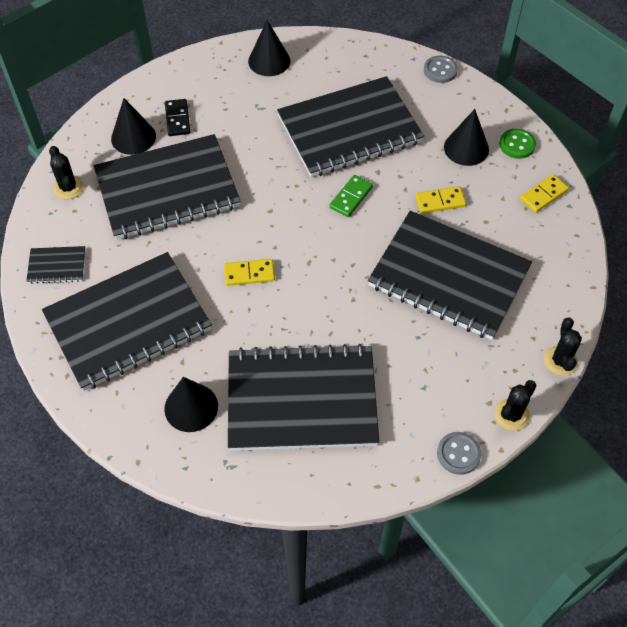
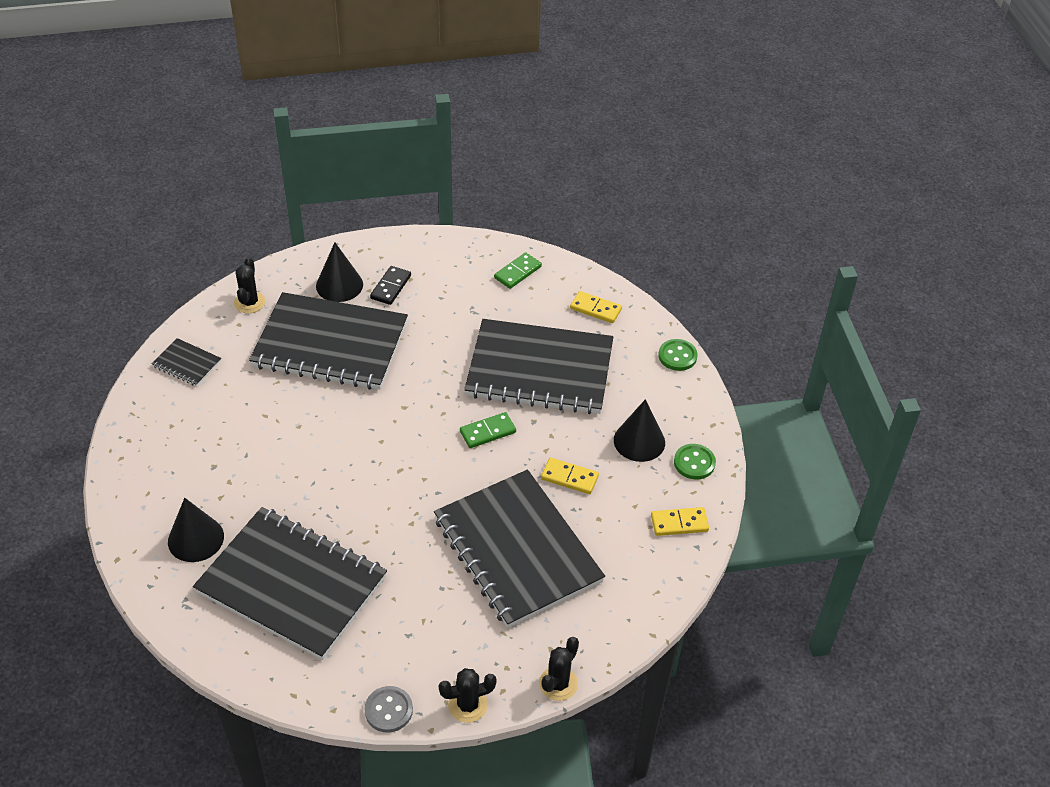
camera: 30 degrees right, 10 degrees down
(128, 323) = (204, 441): black notebook -> none
(249, 274) = (339, 453): yellow domino -> yellow domino (595, 309)
(269, 61) = (517, 272): black cone -> green domino
(440, 70) = (677, 356): grey button -> green button

